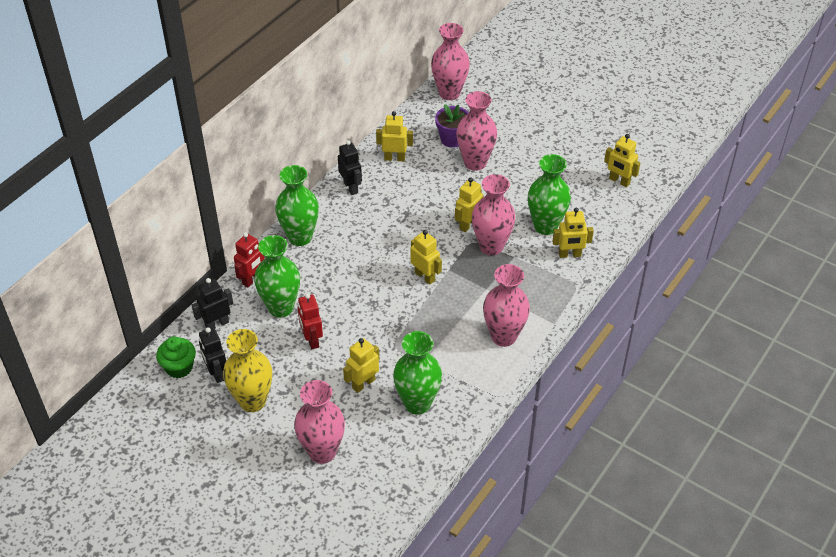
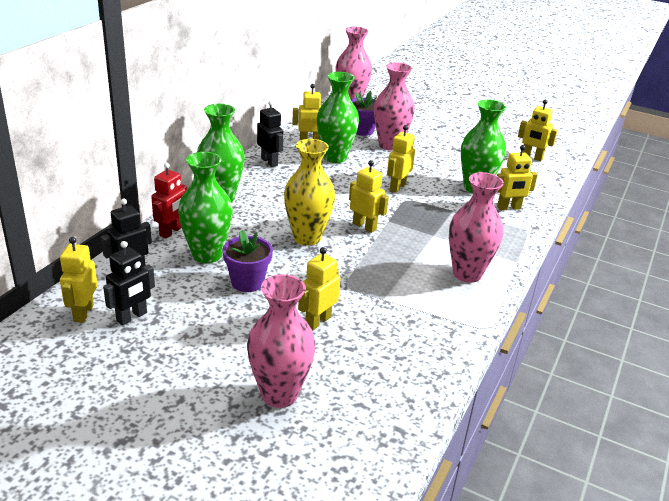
camera: 10 degrees left, 15 degrees down
(179, 367) = (83, 313): green cupcake -> yellow robot
(216, 373) = (132, 317): black robot -> black robot turned 105 degrees counterclockwise
(252, 401) = (180, 343): yellow vase -> yellow vase (307, 238)
(311, 340) = (247, 282): red robot -> purple flower pot
(417, 403) = (388, 338): green vase -> green vase (335, 157)
(491, 246) = (426, 203): pink vase -> none

